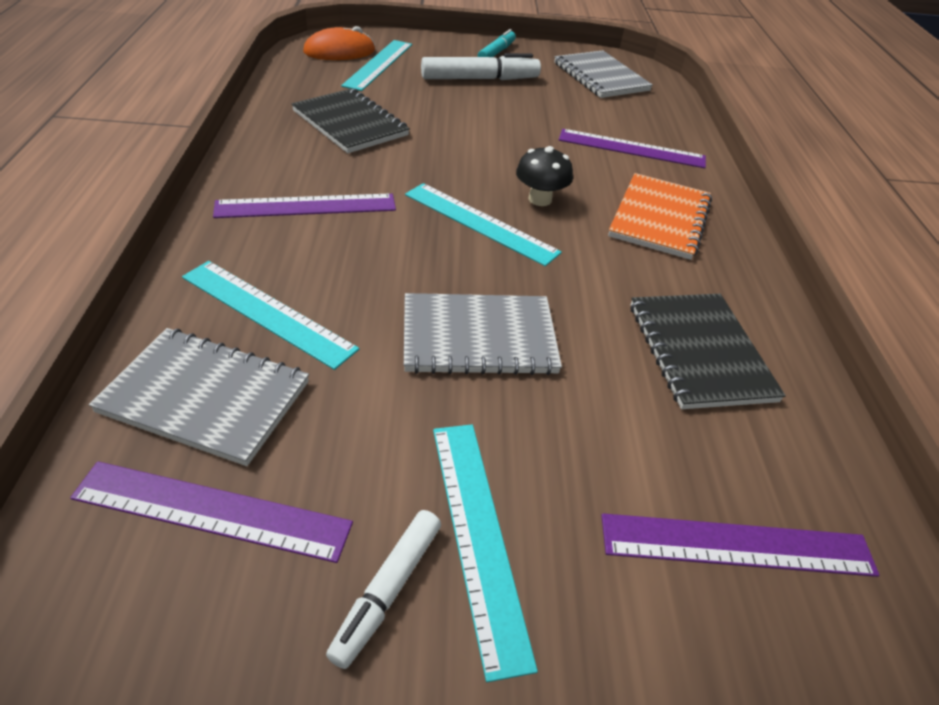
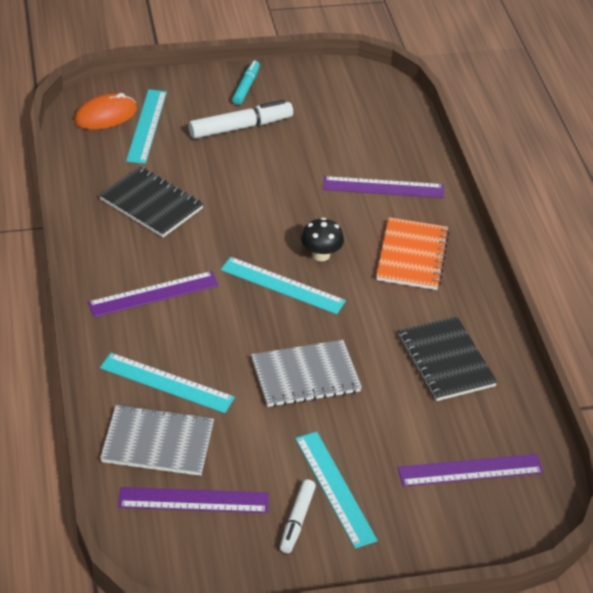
camera: 10 degrees left, 0 degrees up
(600, 77) = (346, 102): grey notebook -> none

